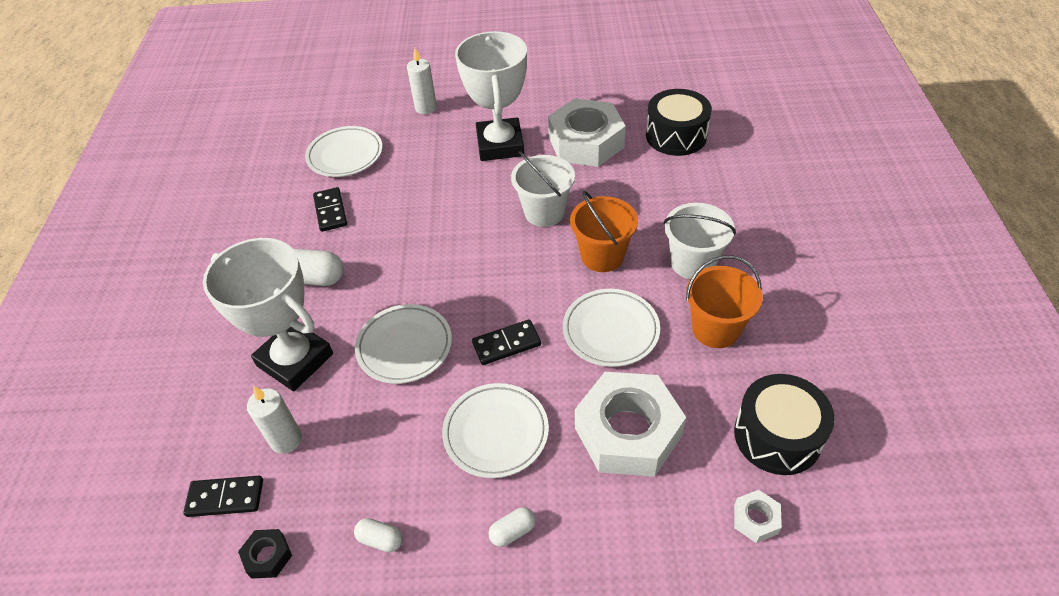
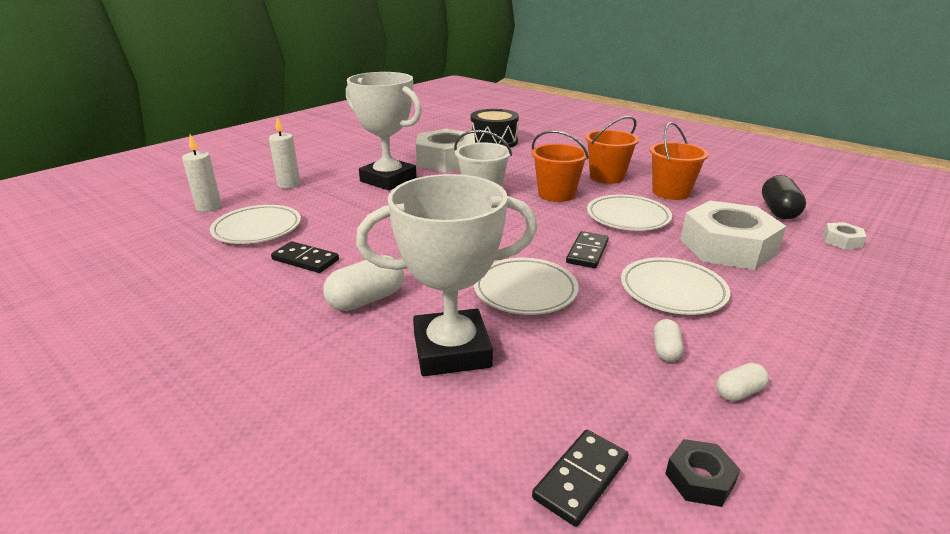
camera: 50 degrees left, 20 degrees down
(286, 440) = (549, 398): white candle -> white candle (209, 207)
(513, 531) = (784, 324): white capsule -> white capsule (665, 350)
(693, 263) = (607, 177): white bucket -> orange bucket
(777, 436) = (778, 211): black drum -> black capsule

